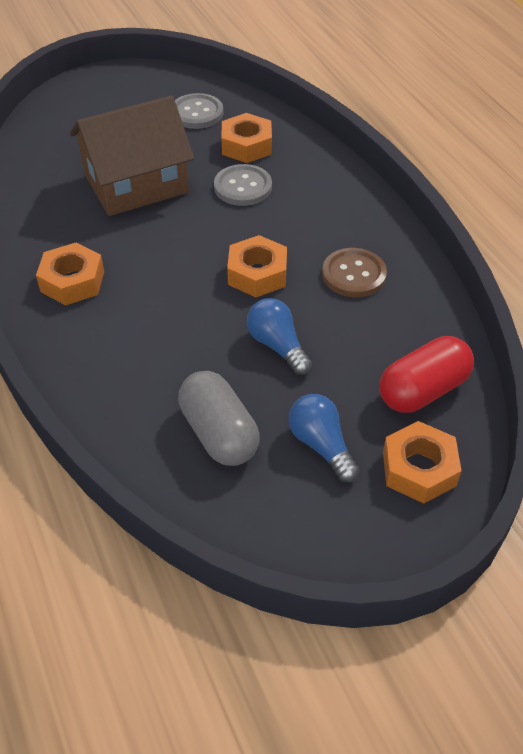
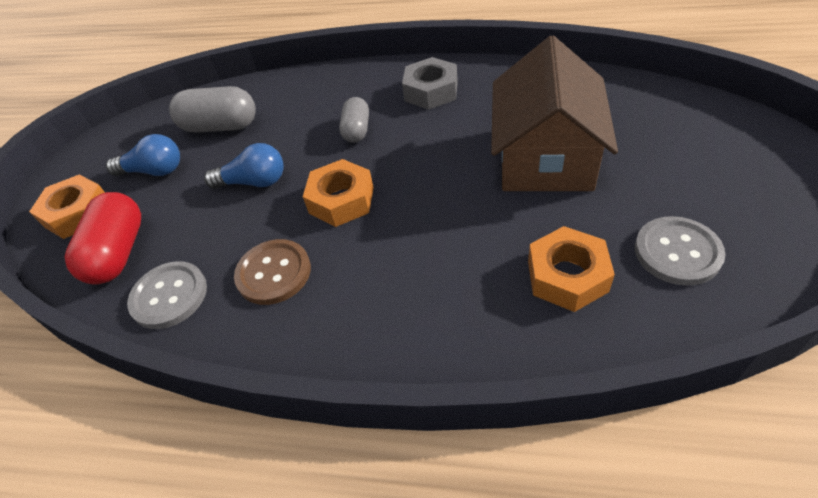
camera: 130 degrees right, 0 degrees up
(72, 281) = (431, 91): orange nut -> grey nut
(162, 308) = (357, 130): none -> grey capsule
(243, 187) = (482, 239): grey button -> grey button (169, 296)

